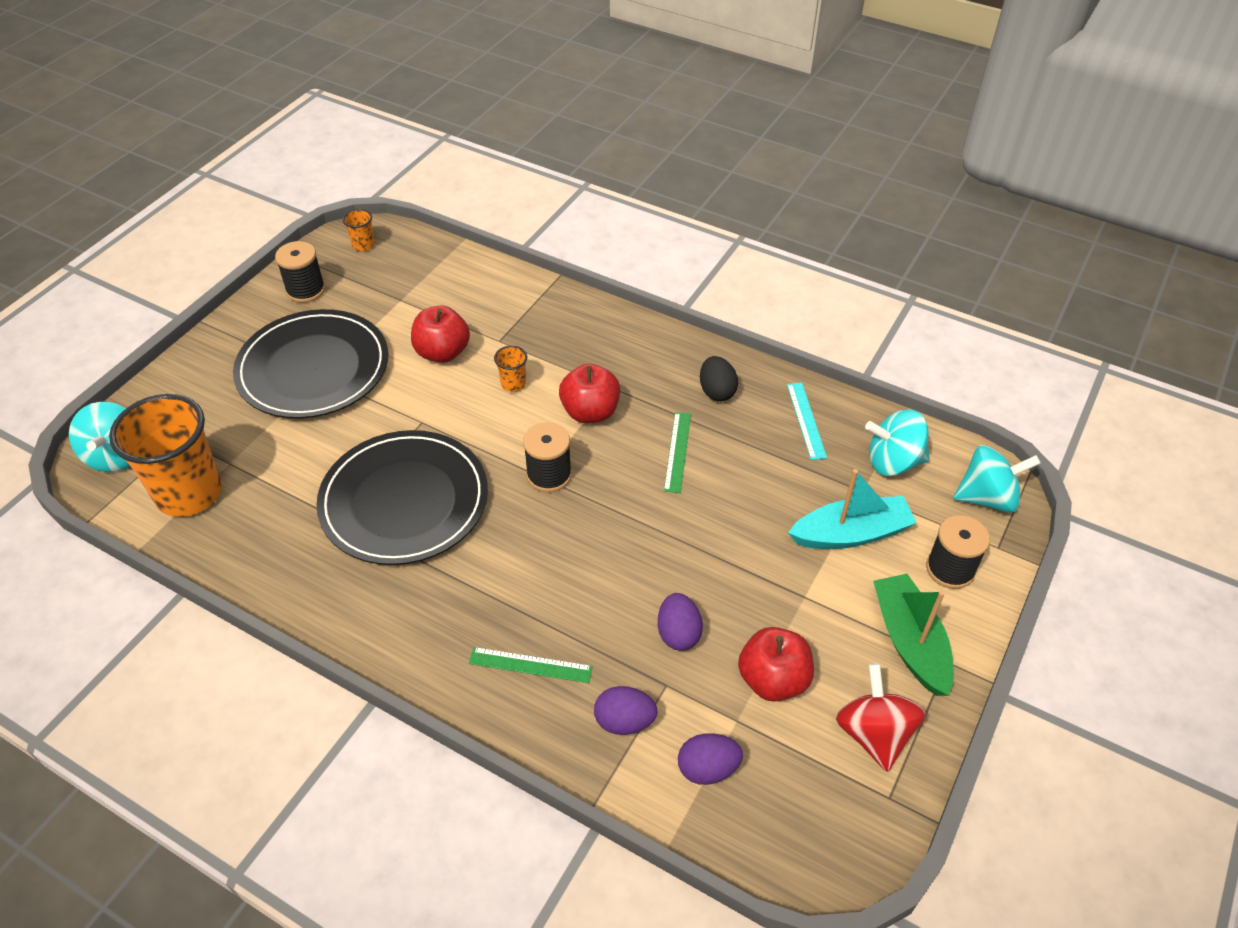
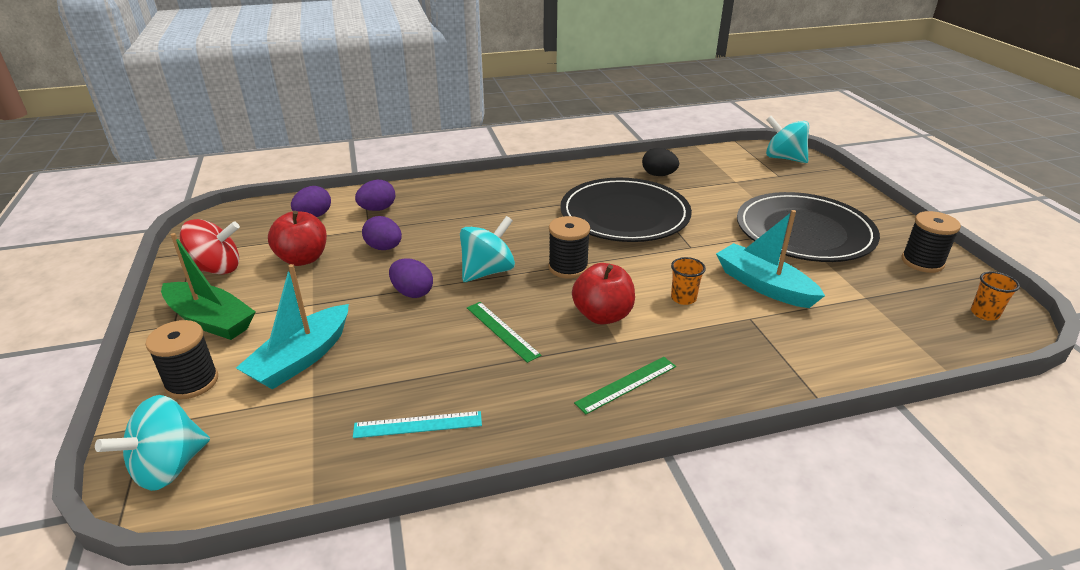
camera: 135 degrees right, 15 degrees down
(189, 493) = (723, 166): orange cup -> none
(442, 352) = (763, 285): red apple -> turquoise boat
(530, 665) = (453, 202): green ruler -> green ruler (626, 384)
(707, 544) = (412, 292): none -> purple egg
(717, 391) = (529, 396): black egg -> black egg (658, 175)
(806, 420) = (418, 425): turquoise ruler -> turquoise ruler turned 45 degrees counterclockwise
(874, 733) = (216, 269): red spinning top -> red spinning top turned 45 degrees counterclockwise
(893, 462) = (296, 440): turquoise spinning top -> turquoise spinning top (487, 271)

